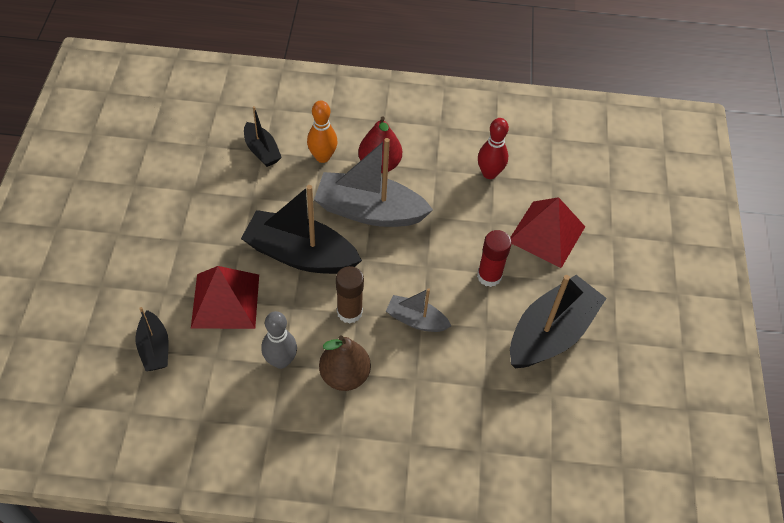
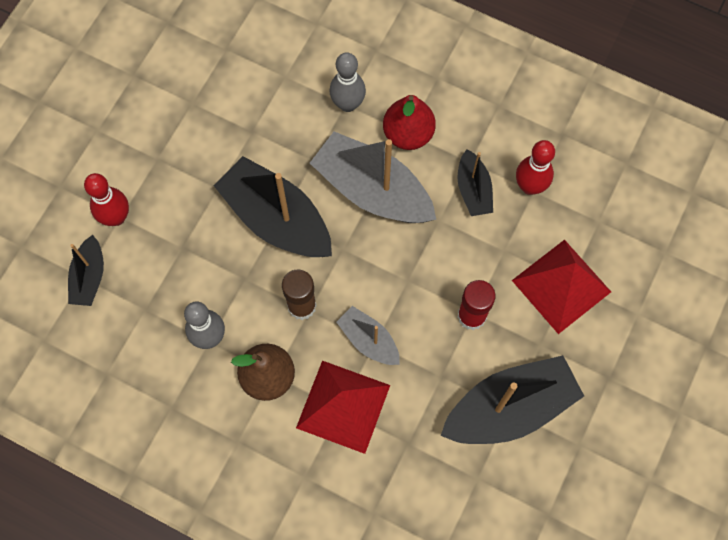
camera: 25 degrees right, 15 degrees up
(161, 294) = (116, 217): none -> red bowling pin
(225, 301) = (178, 248): red pyramid -> red pyramid (343, 406)
(262, 151) = (284, 75): black boat -> black boat (473, 190)
(322, 157) = (348, 104): orange bowling pin -> grey bowling pin

